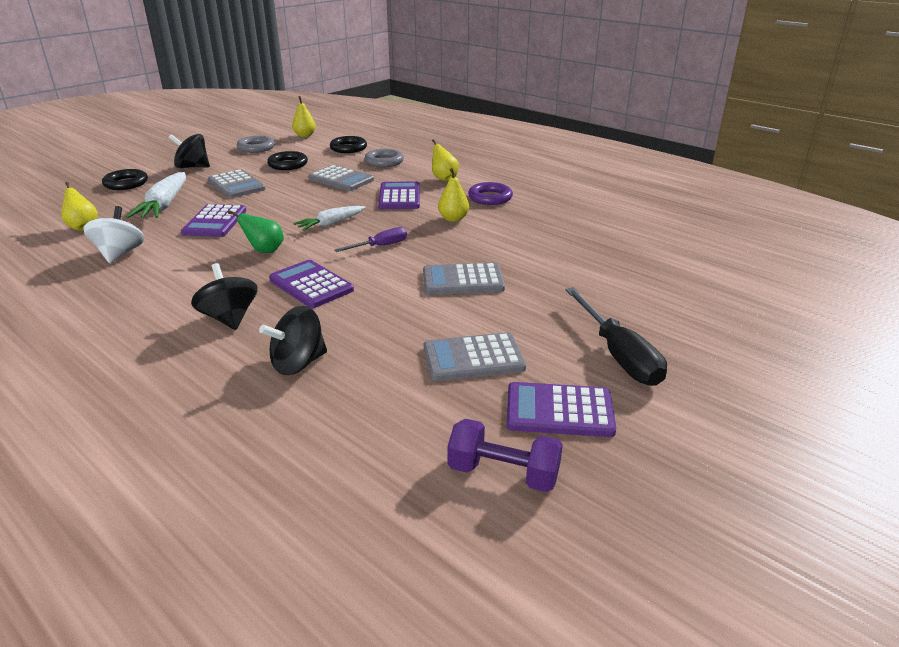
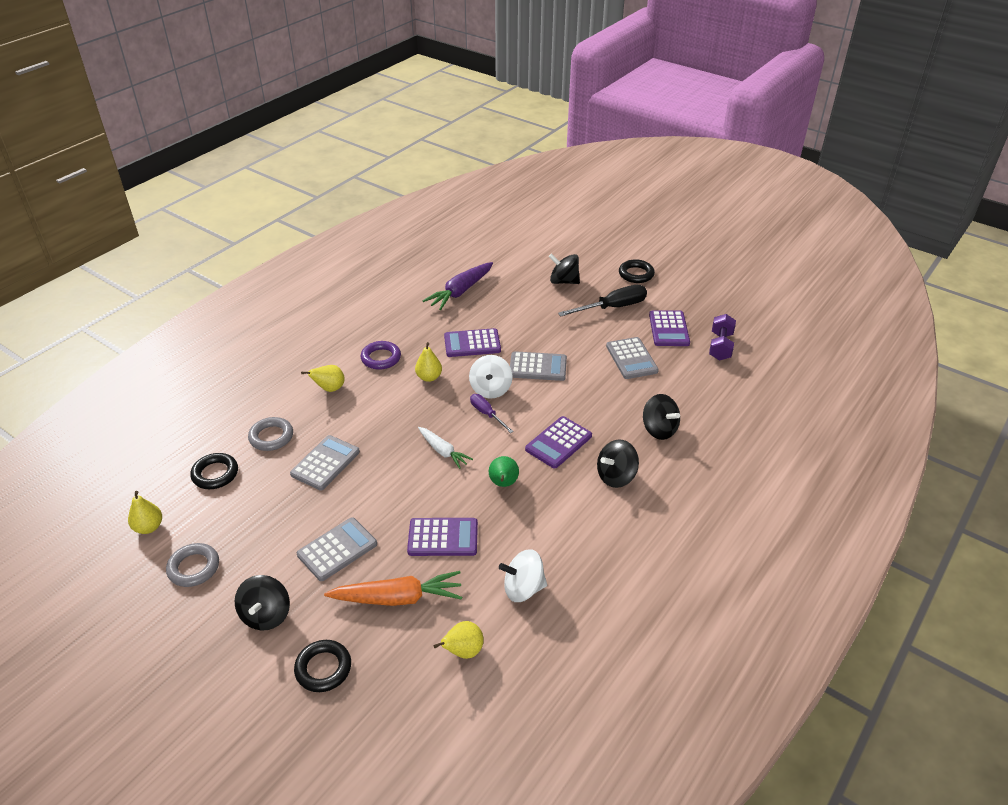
camera: 95 degrees left, 10 degrees up
(164, 205) = (397, 598): white carrot -> orange carrot
(288, 164) = (269, 519): black ring -> black ring (636, 274)
(399, 197) = (377, 414): purple calculator -> purple calculator (472, 343)
(424, 250) = (490, 389): none -> white spinning top
(463, 280) = (538, 367): grey calculator -> grey calculator turned 75 degrees counterclockwise
(630, 238) = (460, 291): none -> purple carrot
(685, 314) = (563, 281): none -> black spinning top

